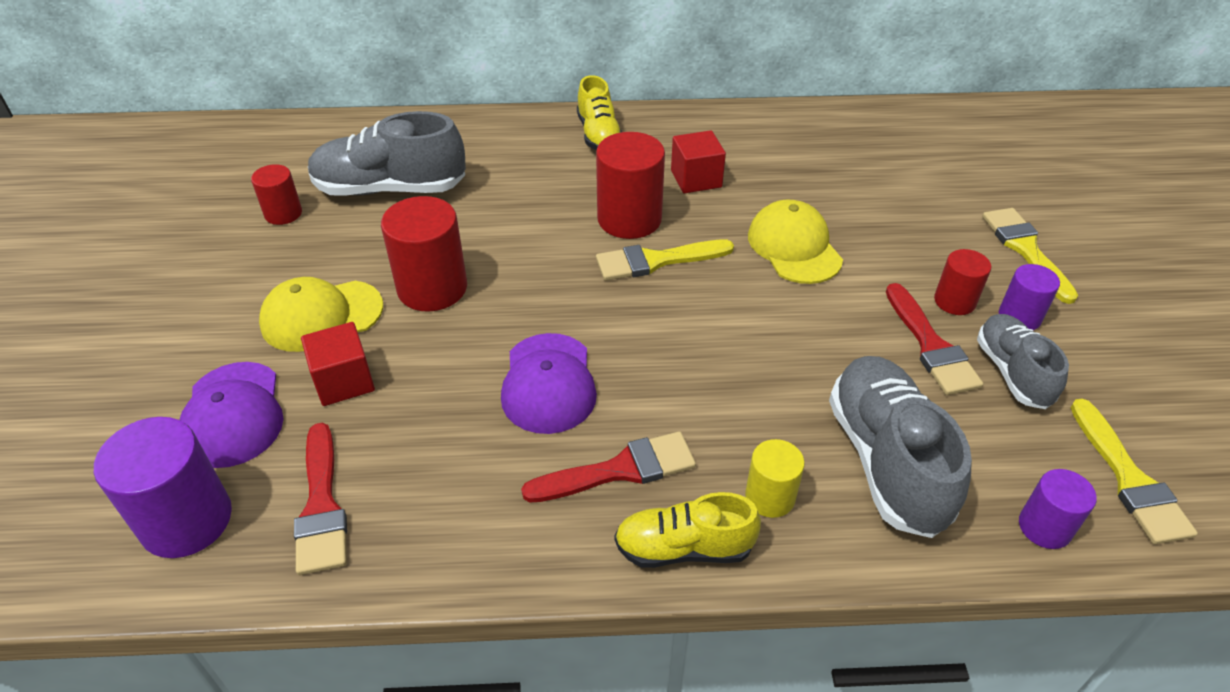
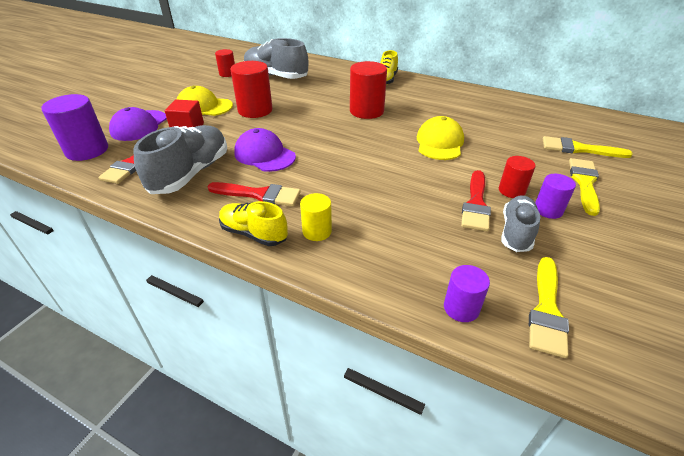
camera: 30 degrees right, 5 degrees down
(548, 383) = (264, 155): purple cap -> purple cap turned 105 degrees clockwise
(656, 261) = (362, 128): yellow brush -> yellow brush (578, 149)
(696, 179) = (416, 106): red cube -> none
(886, 460) = (396, 241): grey shoe -> grey shoe (190, 173)

